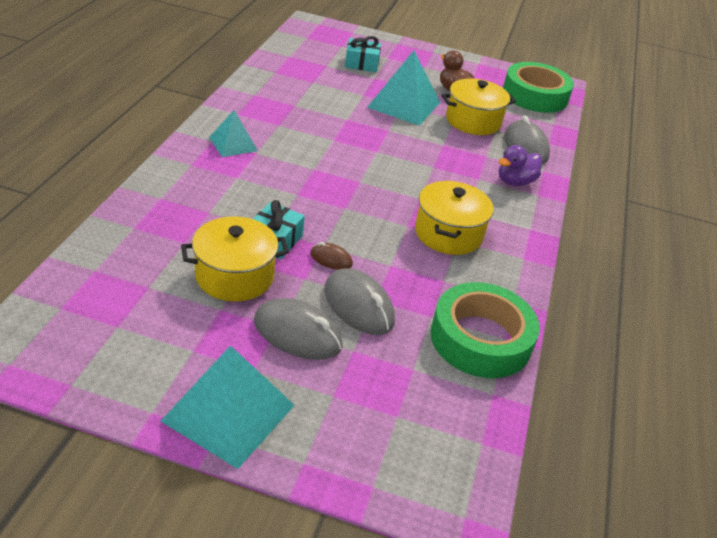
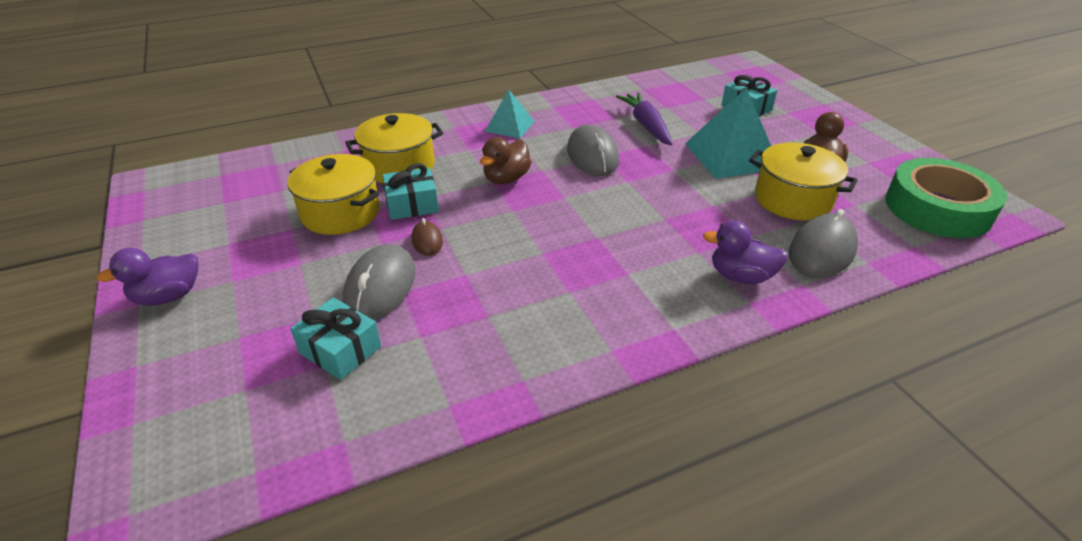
camera: 55 degrees right, 0 degrees up
(229, 412) = (168, 296): turquoise pyramid -> purple duck
(297, 334) = (302, 277): grey mouse -> grey mouse (592, 156)
(303, 187) = (506, 179): none -> brown duck
(324, 103) = (646, 125): none -> purple carrot
(405, 355) = (340, 350): none -> turquoise gift
(448, 234) = (569, 281): yellow pot -> yellow pot (399, 166)
(480, 339) = (425, 387): green tape -> none

